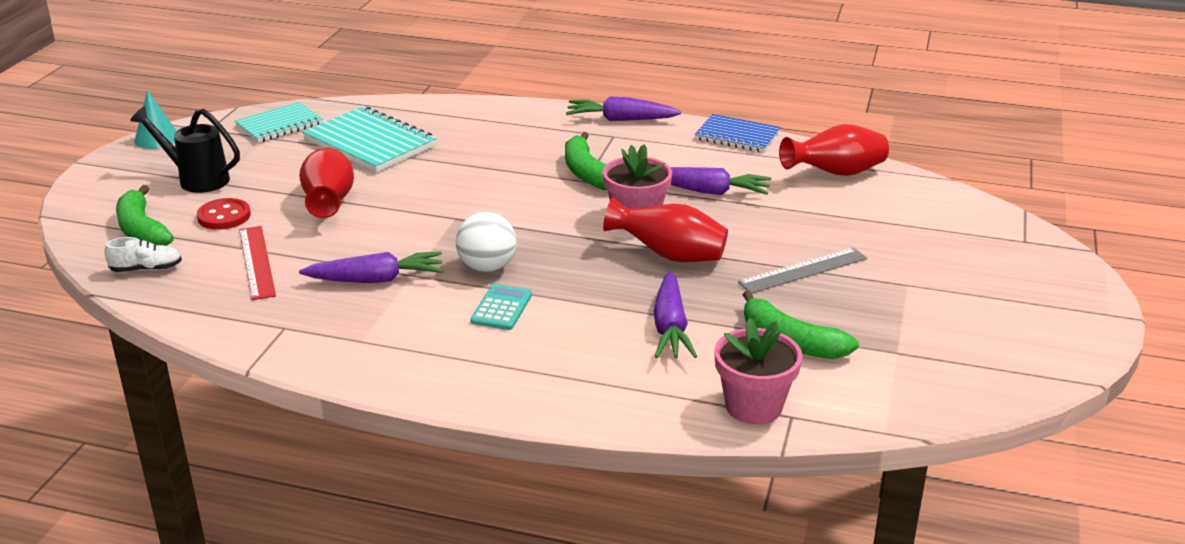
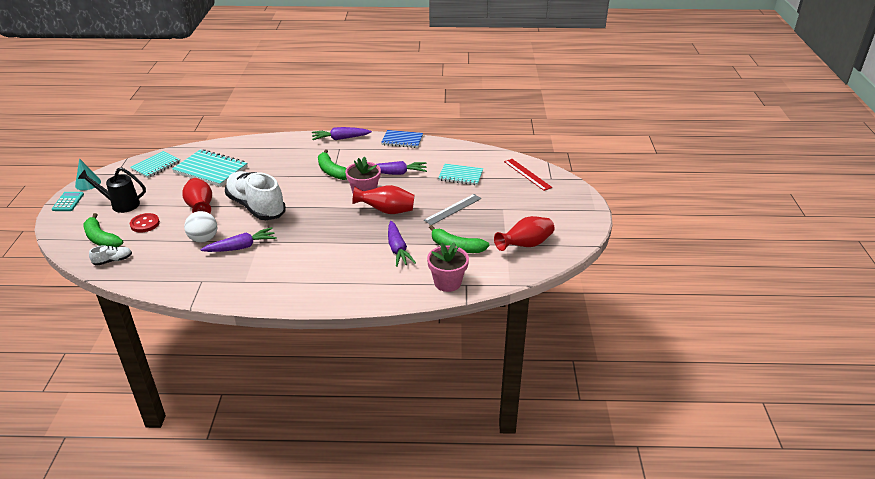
camera: 15 degrees left, 5 degrees up
(256, 262) = (173, 247): red ruler -> red ruler (527, 174)
(427, 214) = (256, 207): none -> white shoe
(487, 268) = (297, 231): white ball -> white ball (204, 239)
(501, 308) = (311, 252): turquoise calculator -> turquoise calculator (68, 202)
(835, 173) = (455, 155): red vase -> red vase (525, 245)
(835, 212) = (460, 176): none -> turquoise notebook

